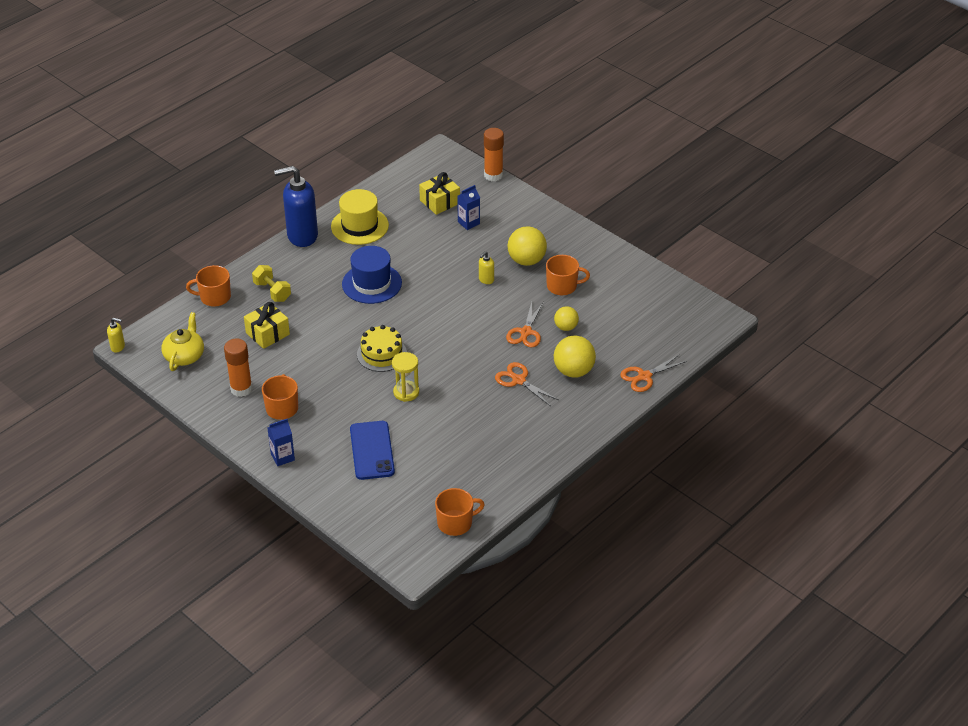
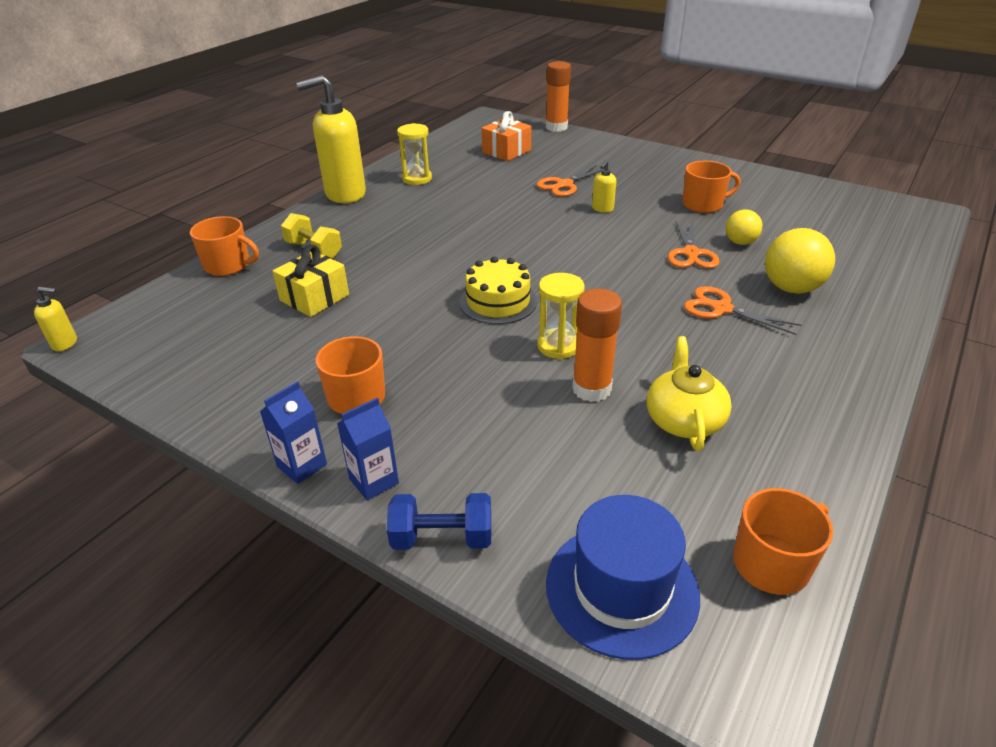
camera: 10 degrees left, 5 degrees down
(184, 356) = (180, 342): yellow teapot -> yellow teapot (683, 420)
(214, 297) = (228, 265): orange mug -> orange mug turned 150 degrees counterclockwise
(241, 389) = (280, 376): orange glue stick -> orange glue stick (591, 389)
(302, 236) = (345, 194): blue soap dispenser -> yellow soap dispenser
(309, 489) = (442, 538): none -> blue dumbbell
(359, 226) = (417, 179): yellow hat -> yellow hourglass
(372, 283) = (452, 228): blue hat -> blue hat (622, 589)
(372, 450) = (539, 444): blue phone -> none
(440, 202) = (506, 151): yellow gift -> orange gift
(468, 223) = (550, 164): blue carton -> blue carton (302, 465)
(526, 260) = (641, 187): yellow ball -> none
(644, 376) = (894, 282): orange scissors -> orange scissors (564, 185)

